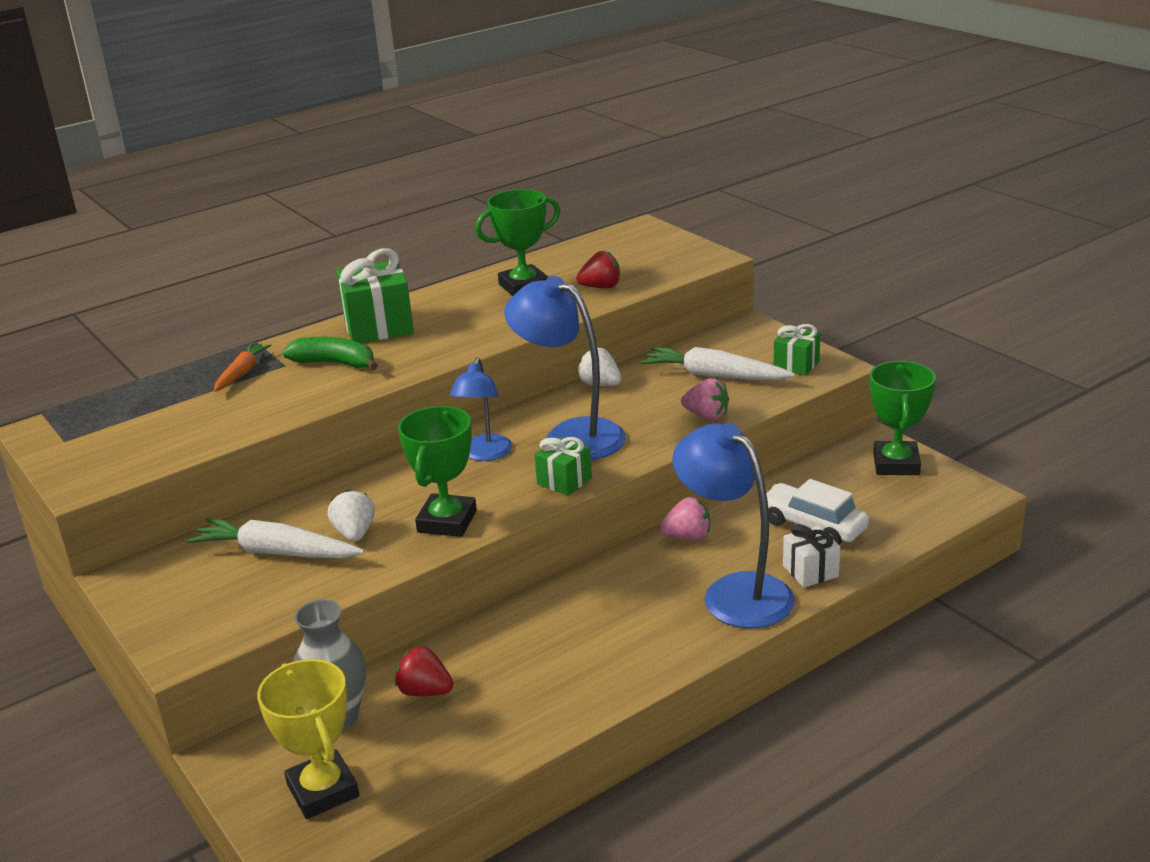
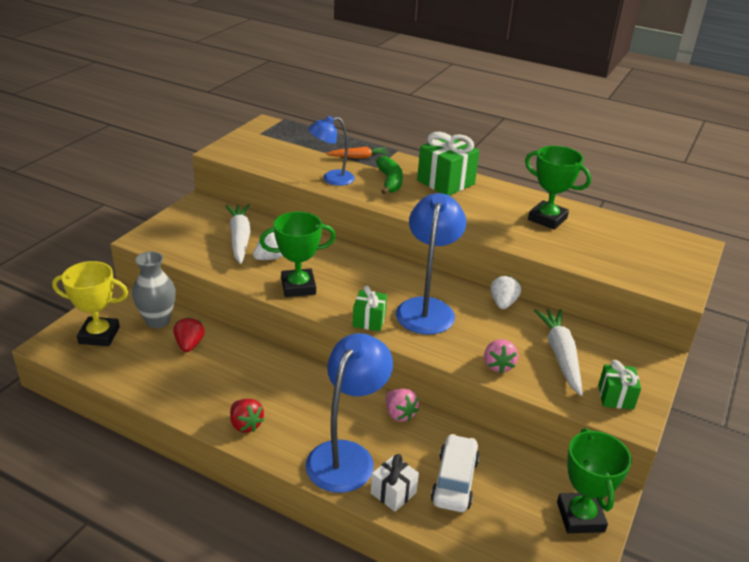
camera: 60 degrees right, 5 degrees up
(323, 790) = (99, 335): yellow trophy -> yellow trophy turned 60 degrees clockwise
(485, 454) = (381, 279): blue lamp -> blue lamp (331, 179)
(601, 287) = (577, 250): red strawberry -> red strawberry (245, 425)
(896, 464) = (580, 517): green trophy -> green trophy turned 75 degrees counterclockwise

